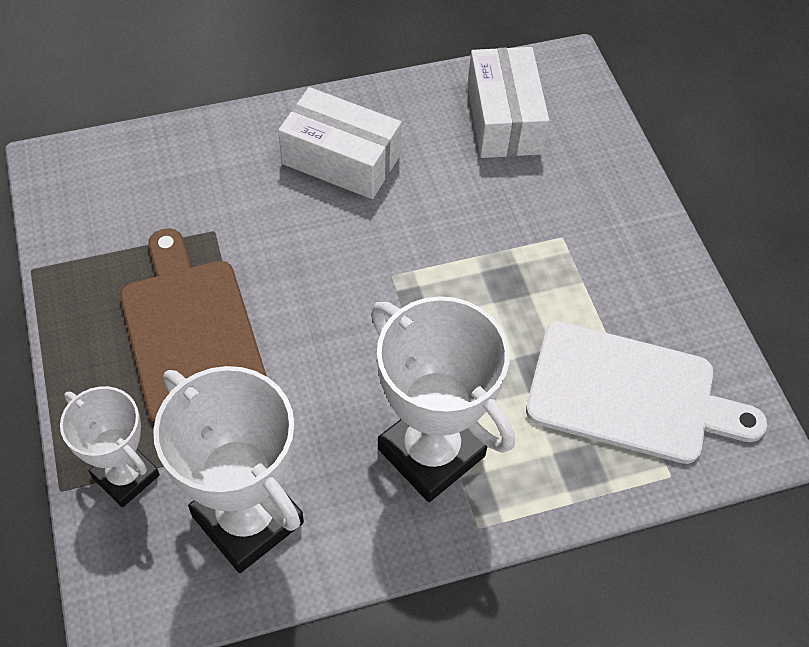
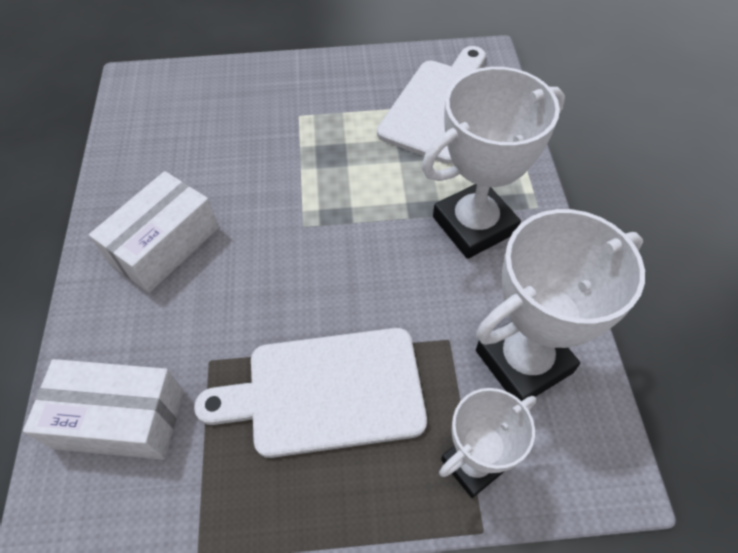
camera: 75 degrees left, 0 degrees up
(191, 334) = (326, 392): brown cutting board -> white cutting board
(504, 119) = (169, 127): white box -> white box (119, 419)

